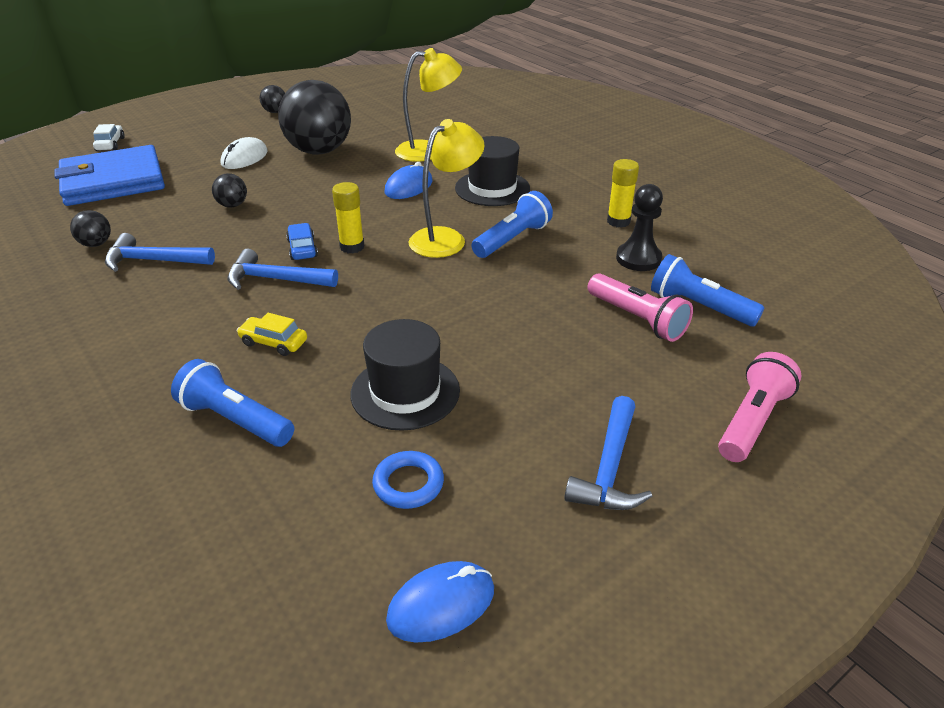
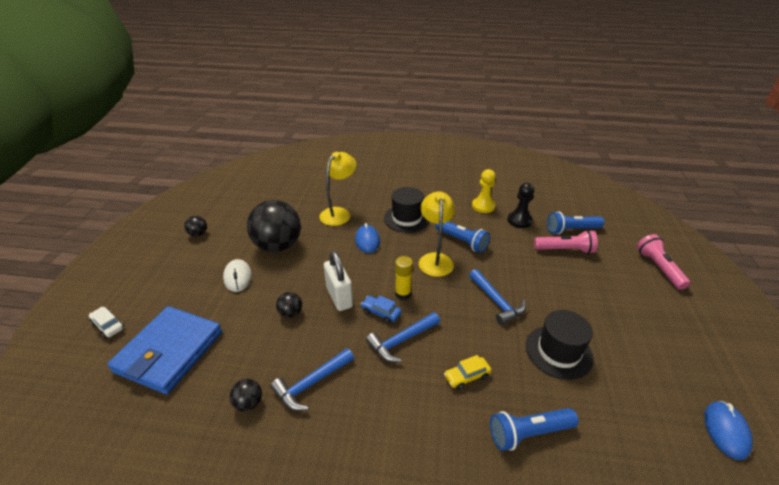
camera: 45 degrees left, 0 degrees up
(292, 216) = (339, 297): none -> white padlock
(408, 484) = (633, 392): blue ring -> none
(512, 239) = (462, 241): blue flashlight -> blue flashlight turned 135 degrees clockwise
(609, 468) = (663, 323): blue hammer -> blue hammer (496, 302)
(618, 221) = (483, 206): yellow glue stick -> yellow pawn

